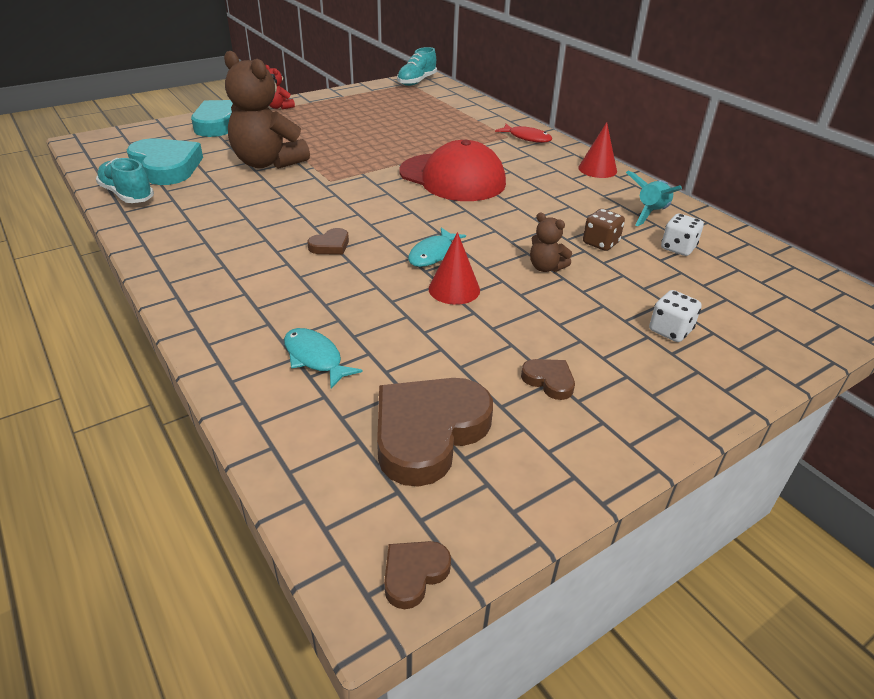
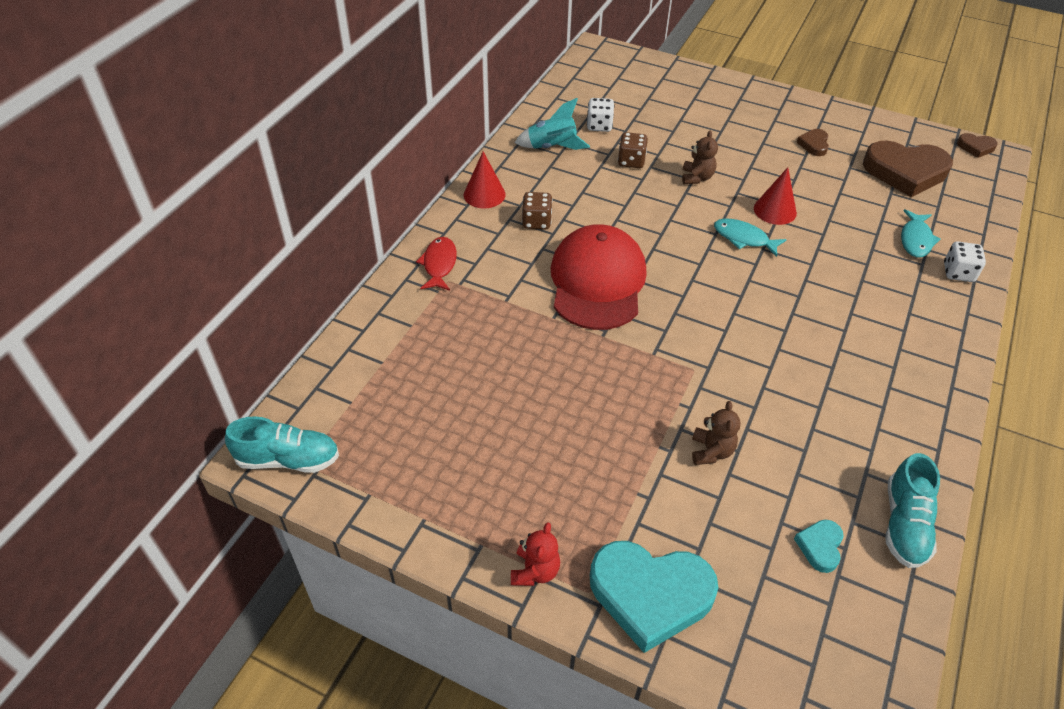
camera: 120 degrees left, 10 degrees up
(166, 167) = (820, 546): turquoise heart -> turquoise heart, size x0.46
(268, 163) = (711, 451): brown teddy bear -> brown teddy bear, size x0.45
(330, 245) = (800, 302): brown heart -> none
(433, 254) = (744, 238): turquoise fish -> turquoise fish turned 150 degrees counterclockwise
(544, 177) = (536, 222): none -> brown dice
(670, 330) = (712, 113): white dice -> white dice (958, 273)

